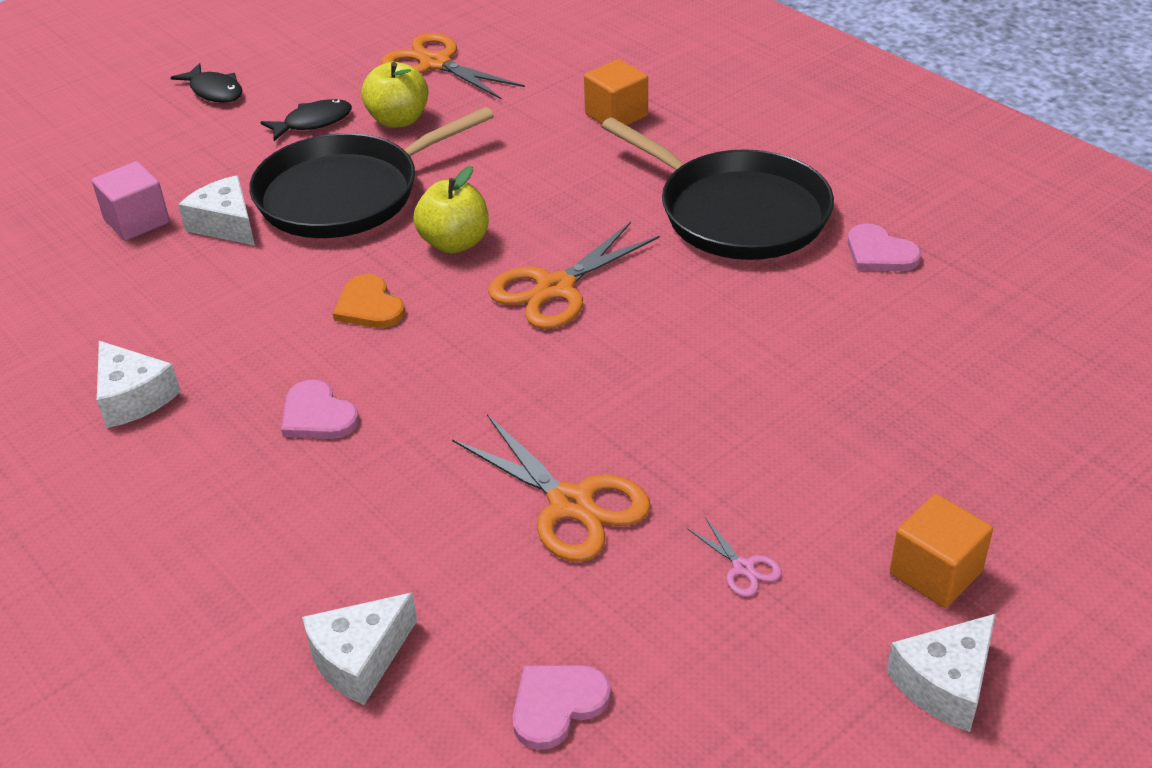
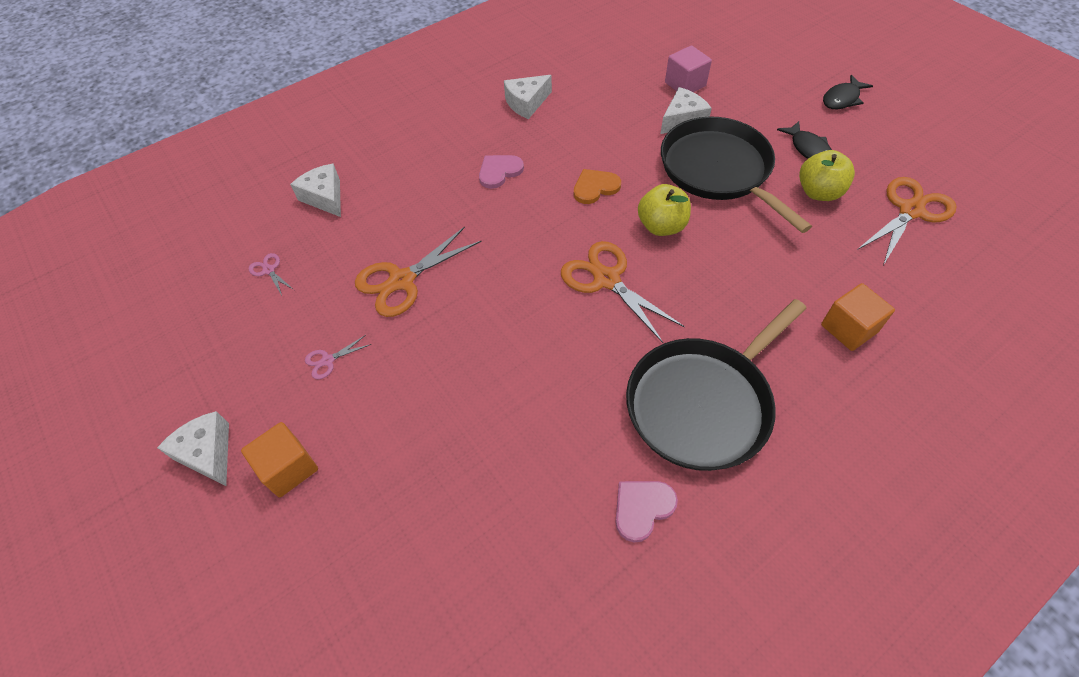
camera: 95 degrees right, 15 degrees up
(557, 705) = (268, 270): pink heart -> pink scissors

